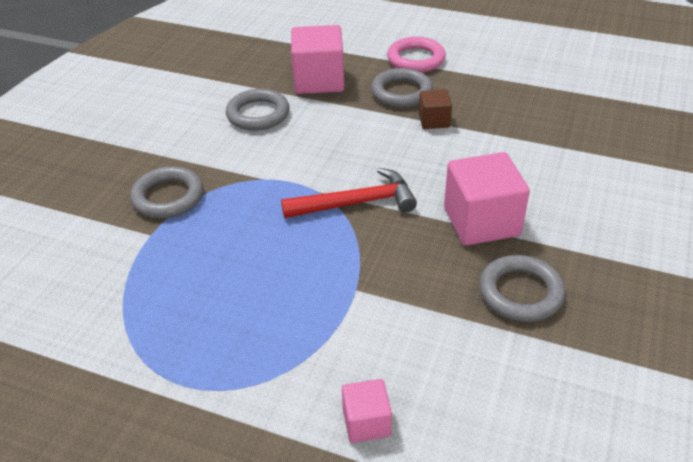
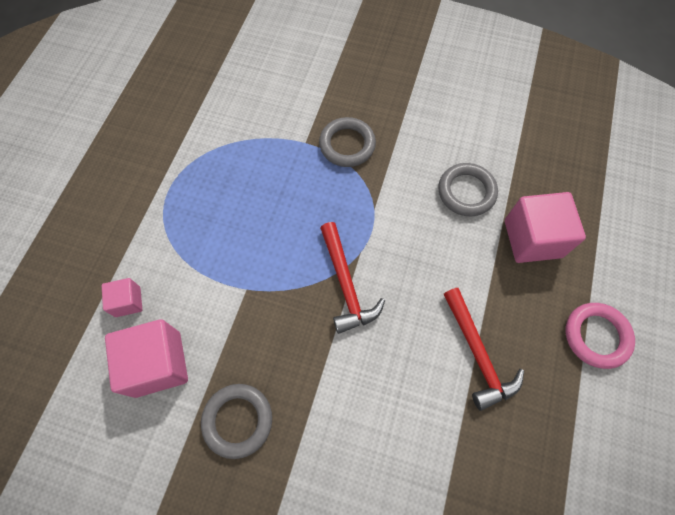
camera: 85 degrees right, 25 degrees up
(401, 92) = (525, 321): grey ring -> none
(434, 121) = (477, 354): brown cube -> red hammer
(481, 222) = (325, 393): pink cube -> pink cube (158, 364)

